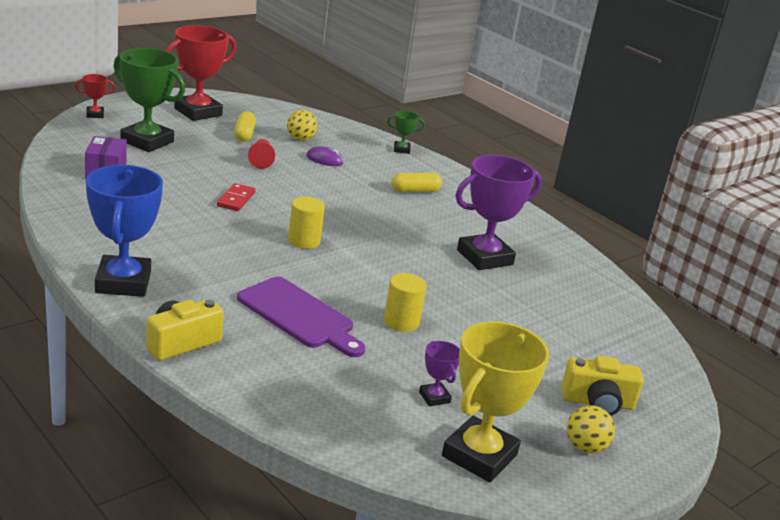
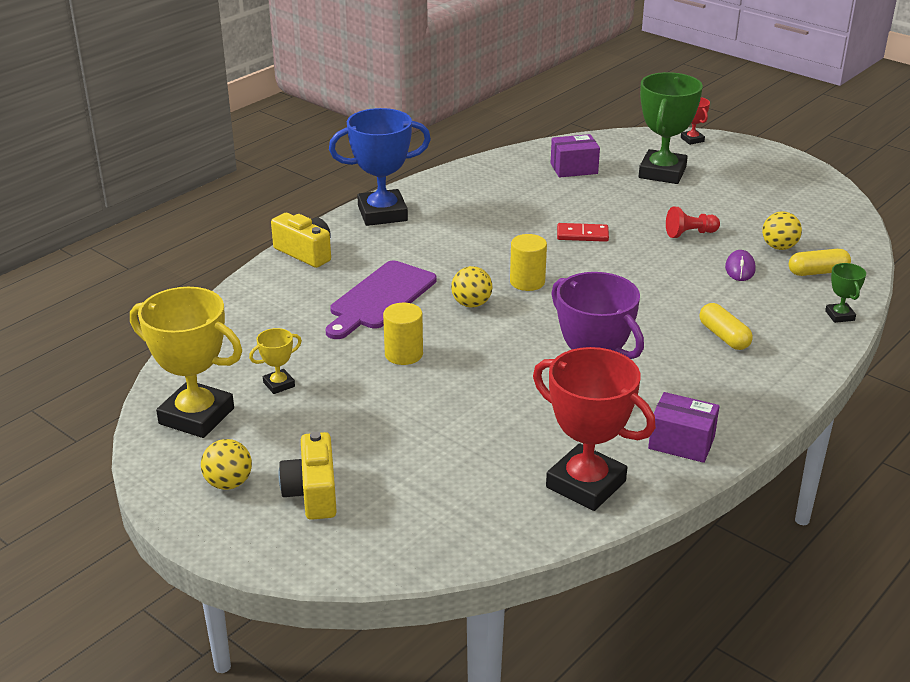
camera: 85 degrees right, 5 degrees up
(198, 112) = (771, 182): red trophy -> red trophy (586, 484)
(244, 134) = (746, 215): yellow capsule -> yellow capsule (817, 272)
(329, 273) = (471, 304): none -> yellow ball
(434, 397) = (279, 384): purple trophy -> yellow trophy
(540, 239) = (681, 442): none -> purple box

